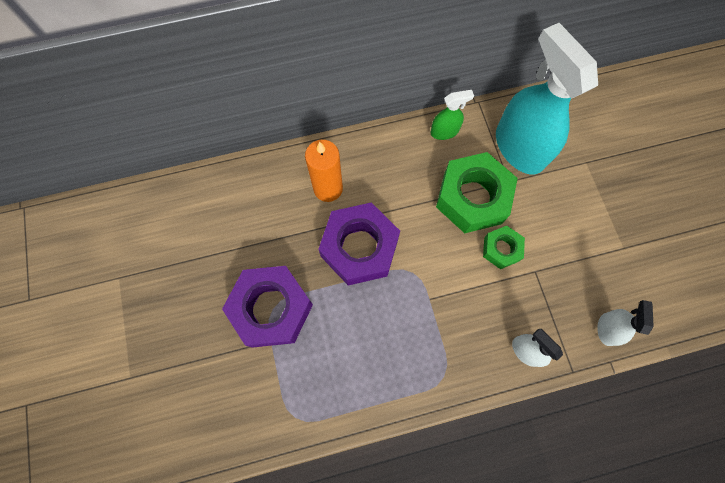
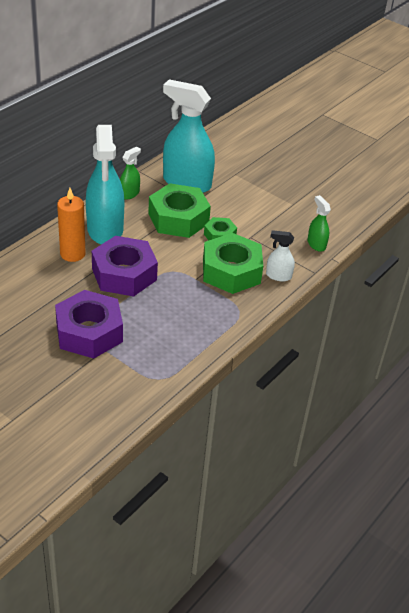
camera: 40 degrees left, 30 degrees down
(383, 171) = (105, 229): none -> turquoise spray bottle
(476, 311) = (231, 271): none -> green nut
(607, 329) = (316, 244): white spray bottle -> green spray bottle

